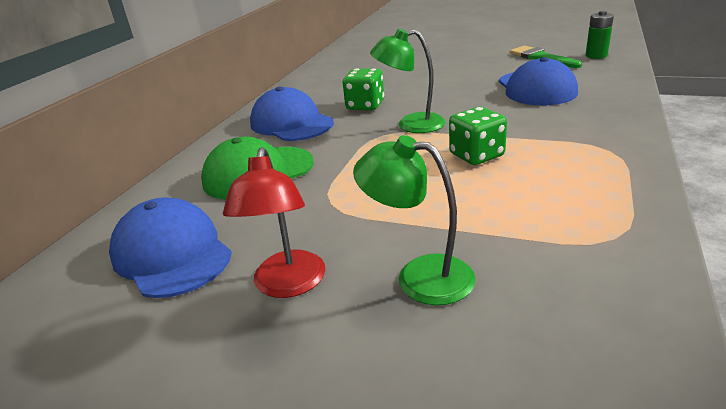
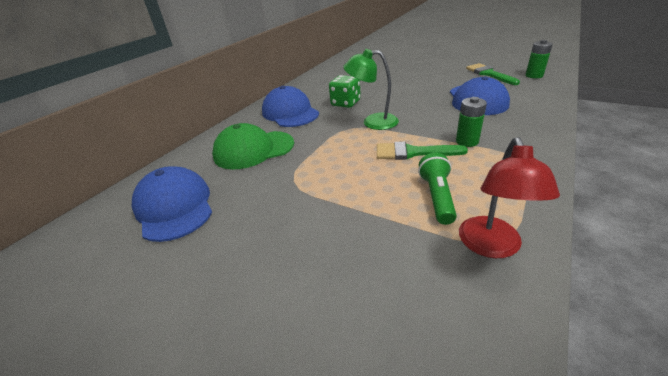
camera: 10 degrees right, 5 degrees up
(288, 285) = (240, 244): red lamp -> red lamp (491, 246)
(419, 276) = (335, 251): green lamp -> none
(476, 155) = (412, 152): green dice -> green brush
(525, 201) = (436, 197): none -> green flashlight
(540, 136) = (467, 141): none -> green battery

